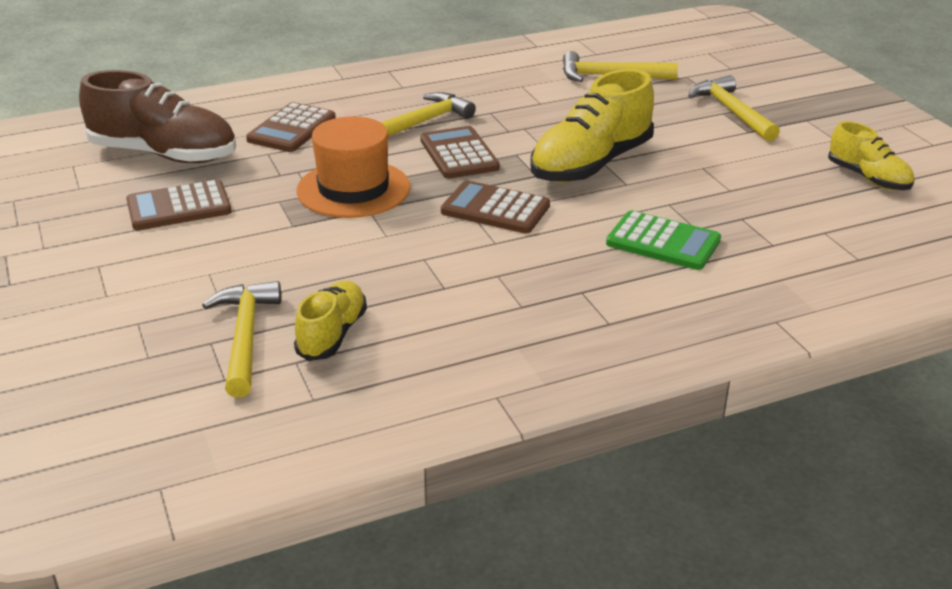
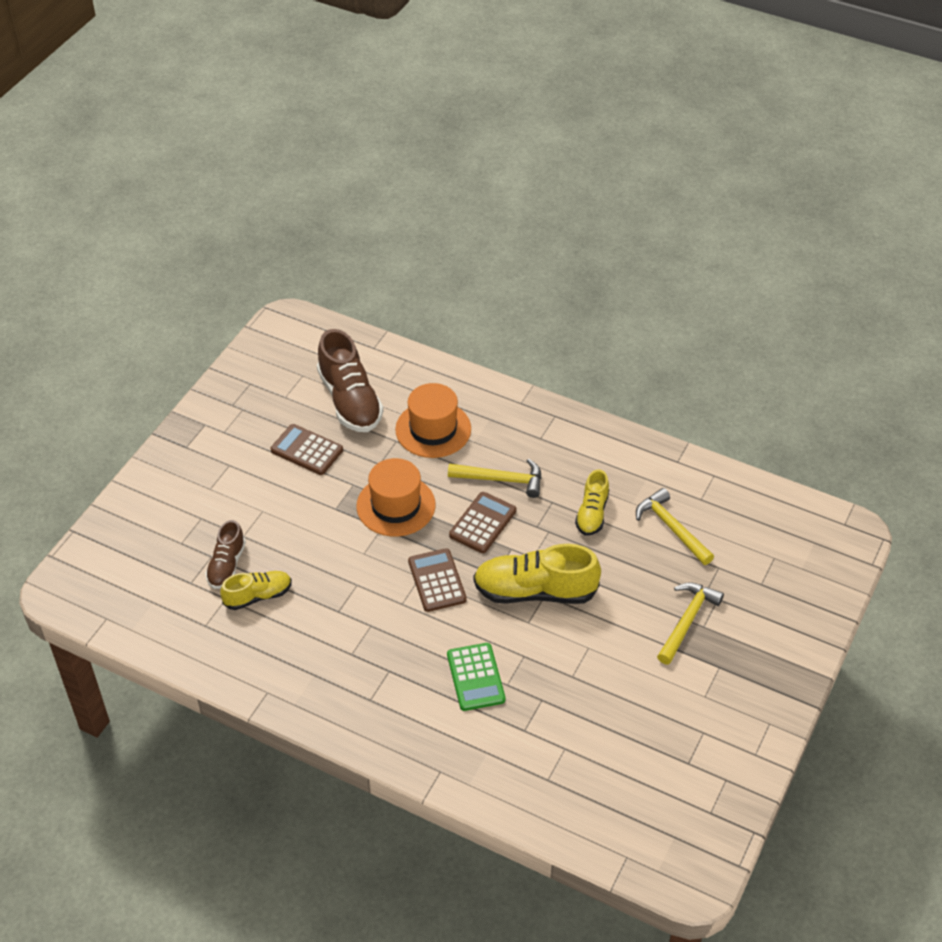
camera: 50 degrees right, 15 degrees up
(245, 337) = (226, 565): yellow hammer -> brown shoe
(292, 129) = (433, 429): brown calculator -> orange hat
(868, 178) = (662, 739): yellow shoe -> yellow shoe (592, 513)

